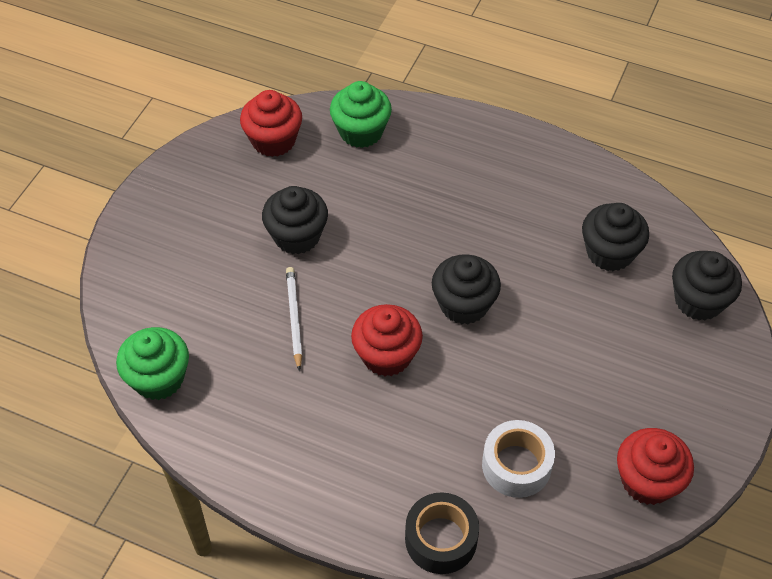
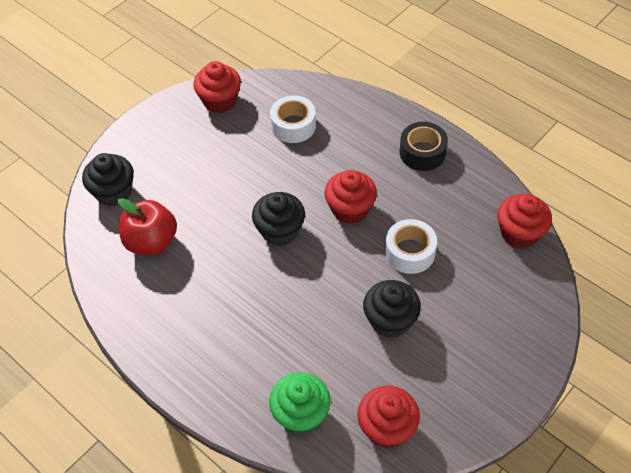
camera: 160 degrees left, 0 degrees up
(159, 378) = (519, 233): green cupcake -> red cupcake
(294, 318) = (410, 252): white pencil -> white tape
(441, 539) = (356, 100): black tape -> black tape (422, 153)
(609, 252) = (151, 242): black cupcake -> red apple

